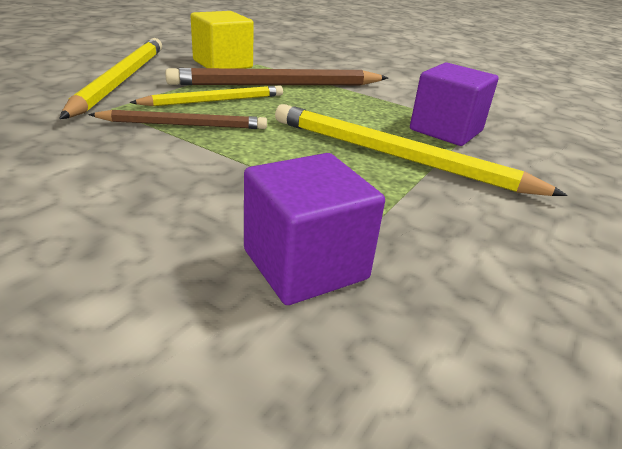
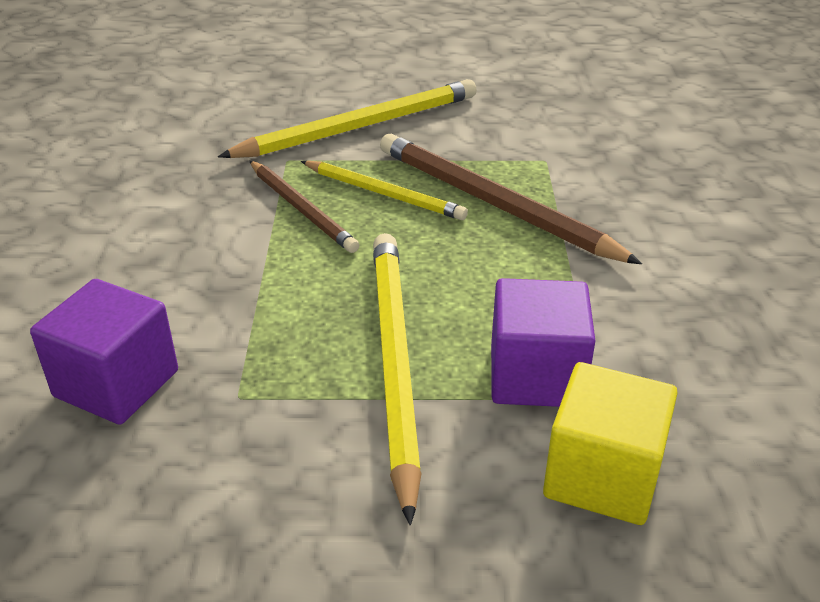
camera: 60 degrees right, 5 degrees up
(222, 64) = (502, 144): yellow cube -> yellow cube (602, 476)

